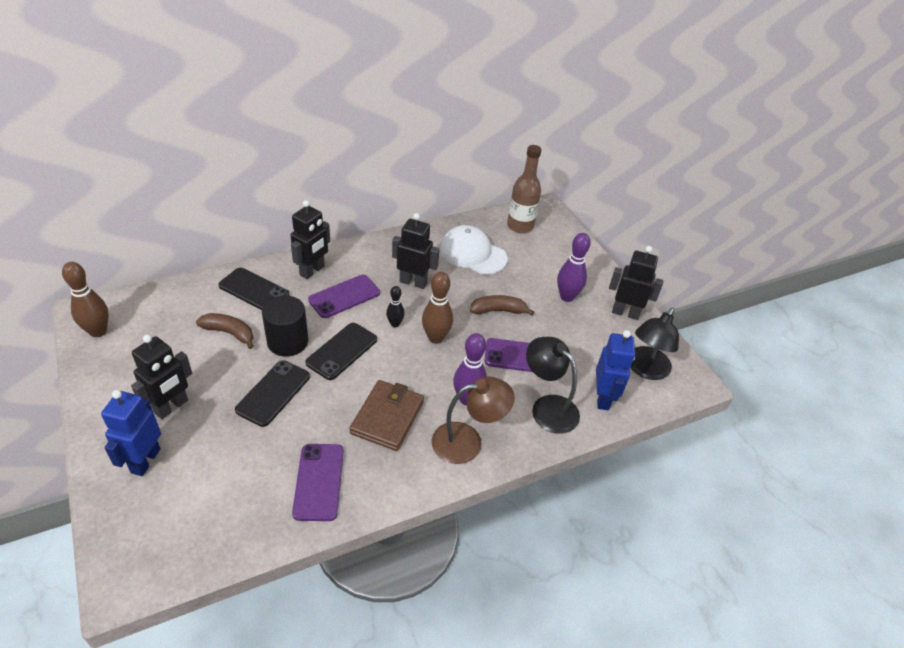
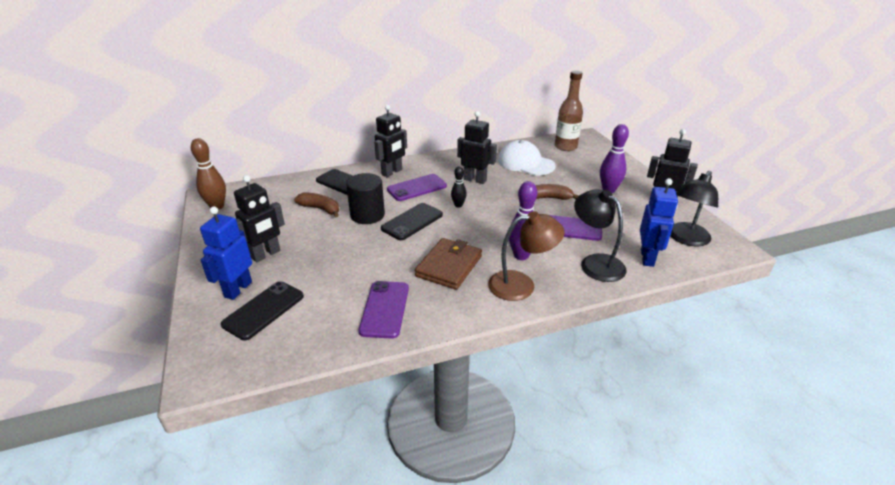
camera: 10 degrees right, 10 degrees down
(273, 393) = (352, 247): black phone -> black phone (264, 310)
(436, 338) = (493, 214): brown bowling pin -> none

